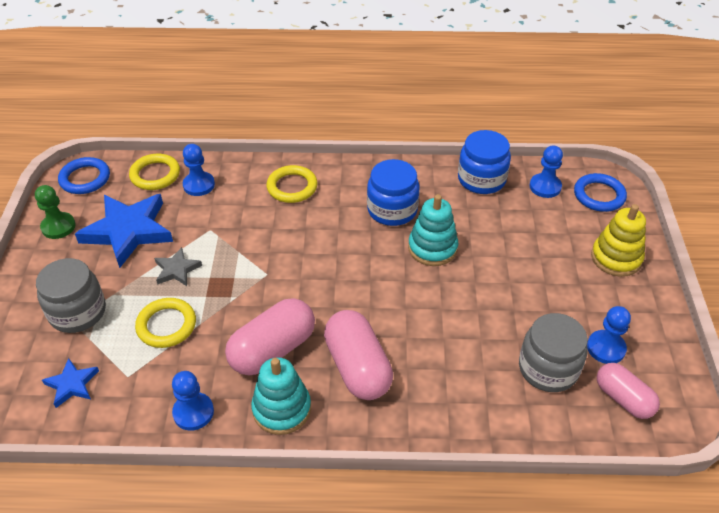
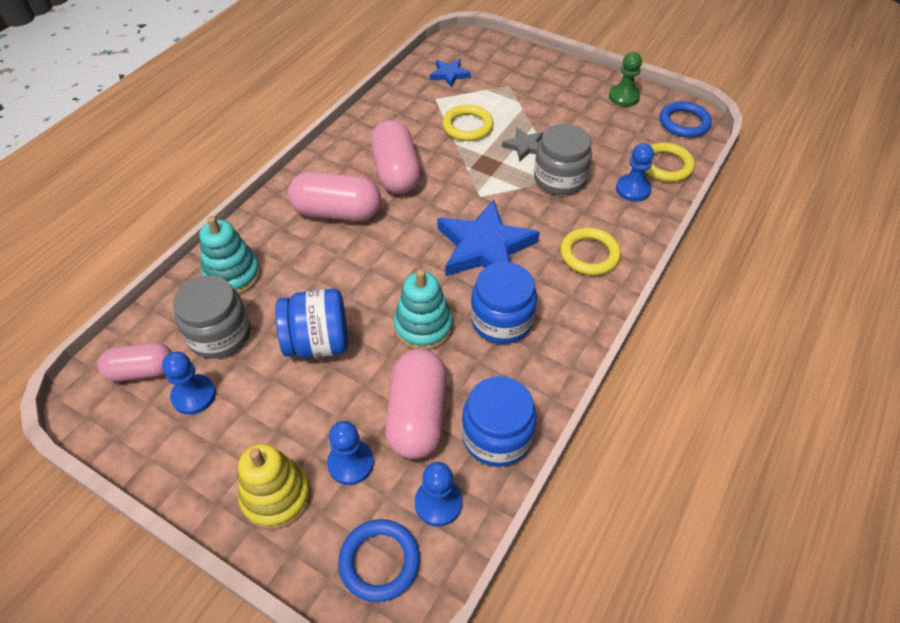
camera: 120 degrees right, 5 degrees up
(78, 312) = (516, 89): grey jar -> grey jar (559, 179)
(128, 231) = (592, 131): blue star -> blue star (485, 247)
(193, 412) = (377, 119): blue pawn -> blue pawn (351, 463)
(282, 409) = (340, 159): turquoise stacking toy -> turquoise stacking toy (233, 275)
(498, 300) = (318, 342): none -> blue jar
(502, 219) = (417, 415): none -> pink capsule

